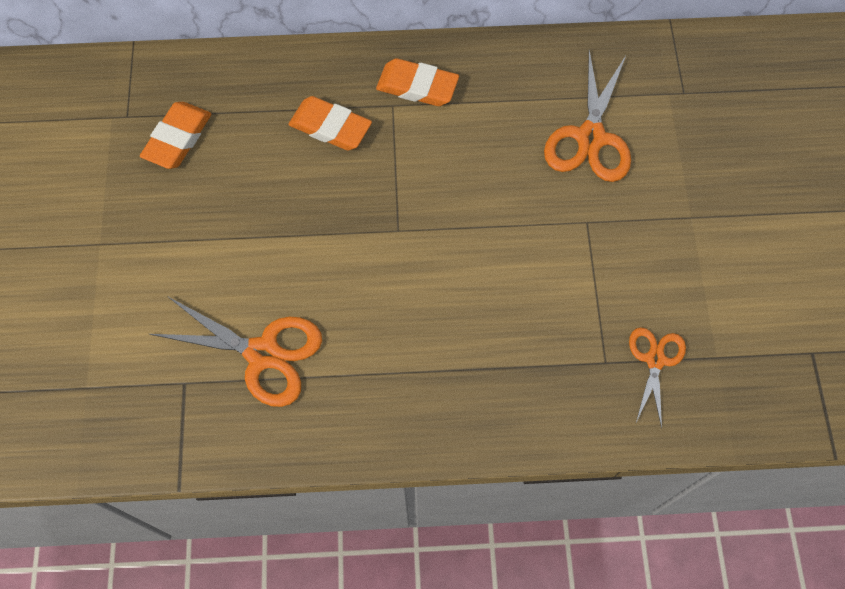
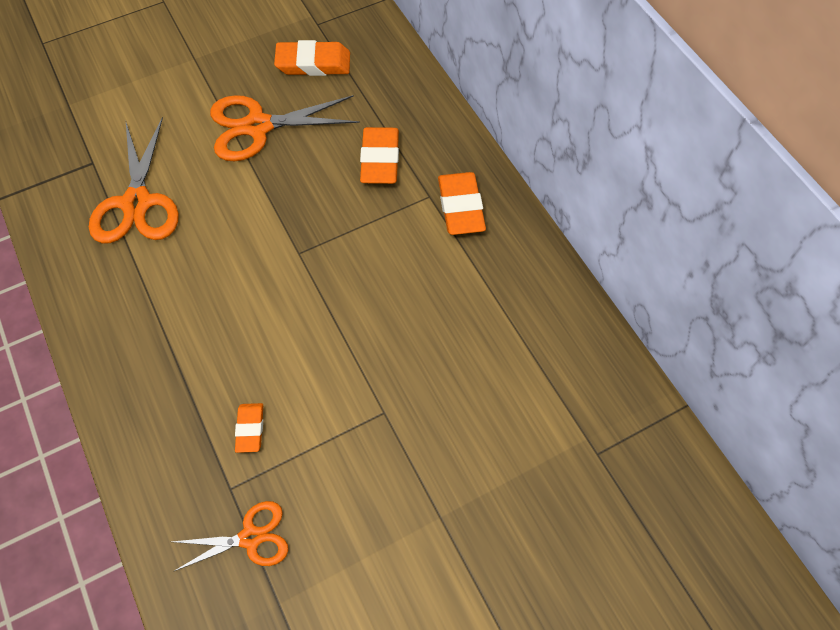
camera: 65 degrees right, 5 degrees down
(557, 329) = (250, 429): none -> orange eraser
(590, 138) = (486, 379): orange scissors -> orange scissors (258, 126)

